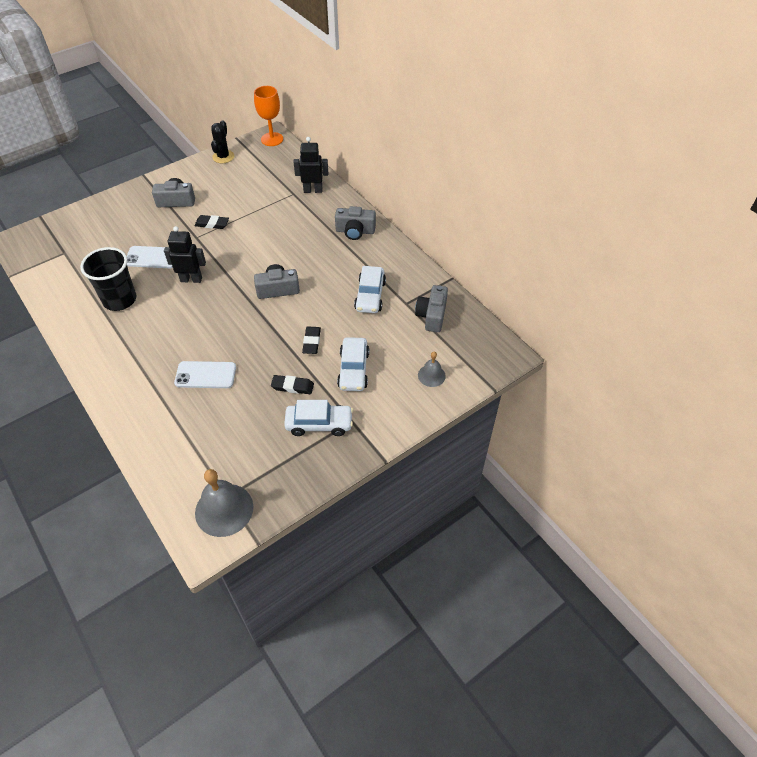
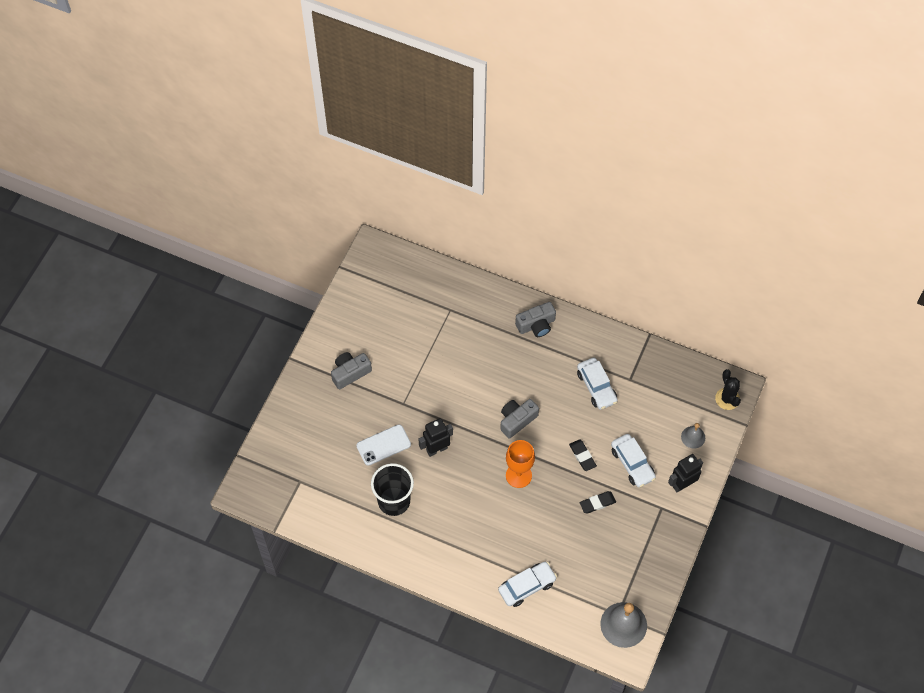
camera: 30 degrees left, 10 degrees up
(205, 375) = (523, 530): white phone -> none
(212, 224) = (405, 382): black eraser -> none
(223, 157) = (349, 298): black cactus -> black cactus (727, 399)
(272, 139) = (377, 252): orange goblet -> orange goblet (518, 475)
(313, 190) = (465, 297): black robot -> black robot (682, 484)
(319, 424) = (640, 523): white car -> white car (527, 586)
(432, 315) = (658, 381): grey camera -> none

